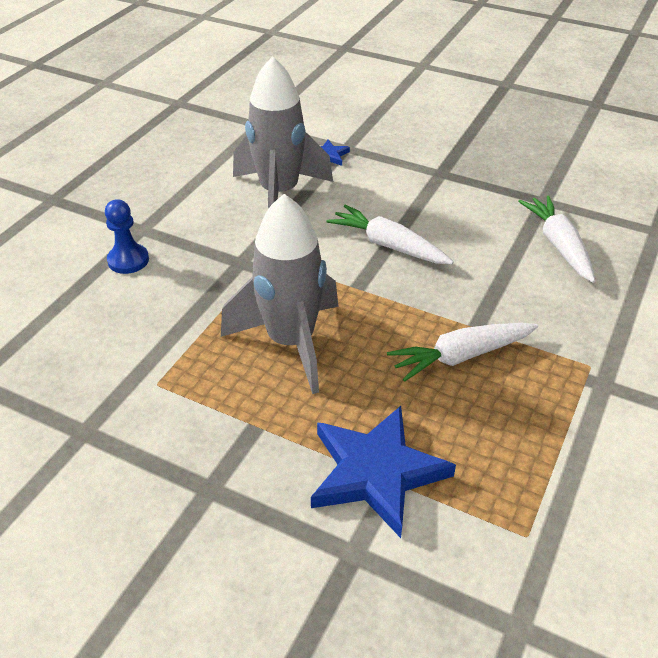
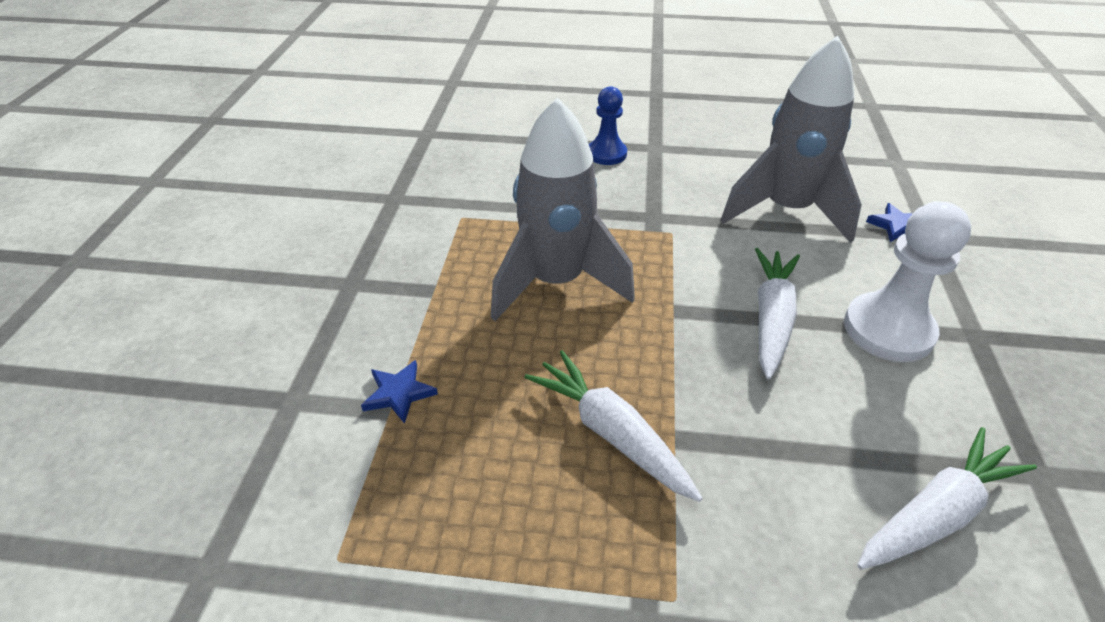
camera: 70 degrees right, 0 degrees up
(376, 472) = (399, 393): blue star -> blue star, size x0.45
(422, 202) = (888, 330): none -> white pawn

